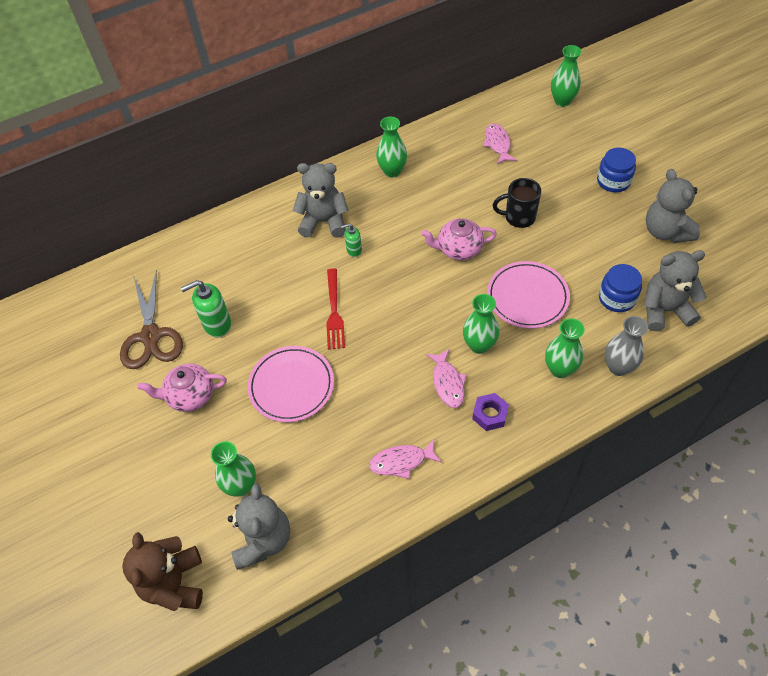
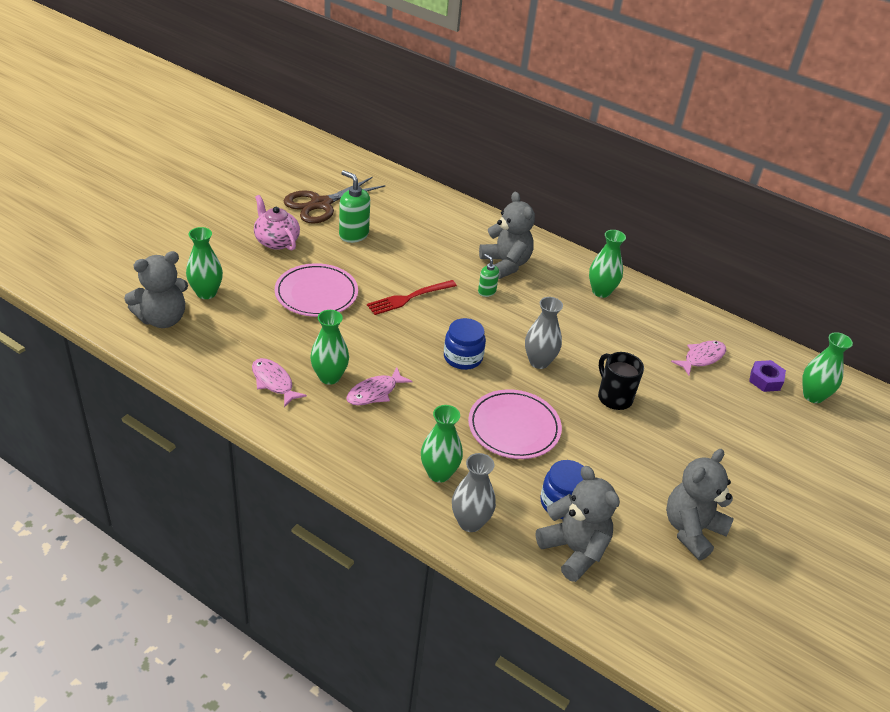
camera: 55 degrees right, 15 degrees down
(174, 583) = (107, 283): brown teddy bear -> none
(458, 249) = (539, 362): pink teapot -> grey vase
(479, 345) = (431, 404): green vase -> green vase (329, 377)
(490, 414) = (355, 431): purple nut -> purple nut (765, 380)
(613, 181) = (729, 466): blue jar -> blue jar (463, 357)

